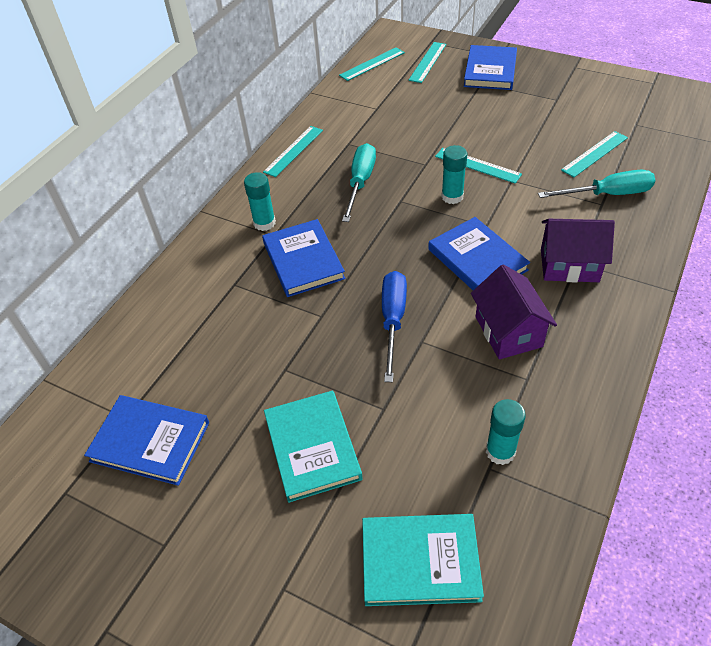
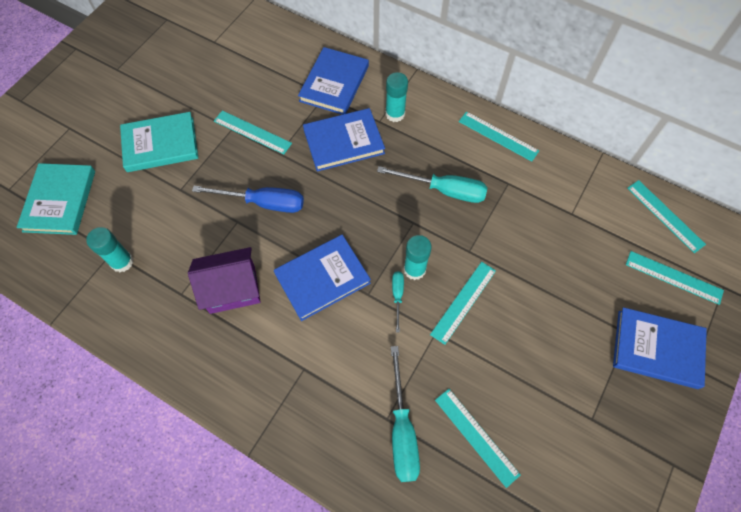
camera: 90 degrees right, 15 degrees up
(150, 441) = (191, 56): blue book -> blue book (334, 83)
(290, 346) = (252, 132): none -> turquoise ruler
(482, 206) = (397, 296): none -> turquoise screwdriver
(569, 265) = (301, 360): purple house -> none

